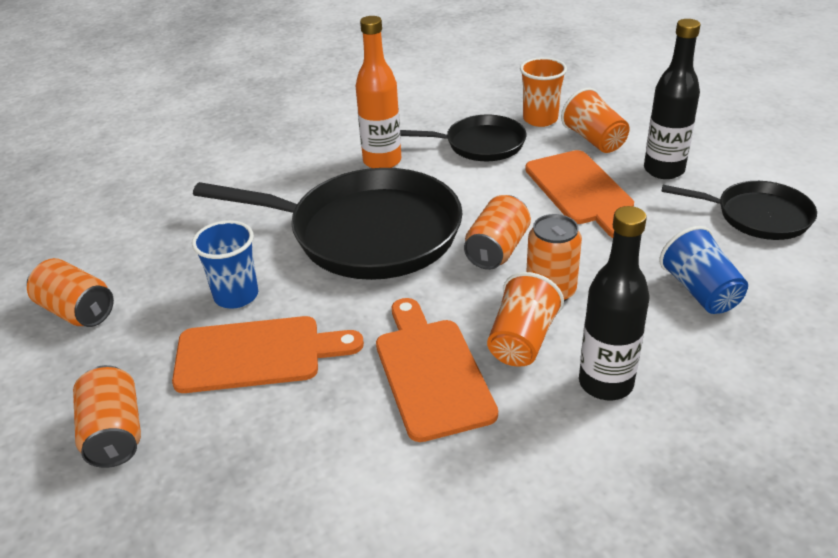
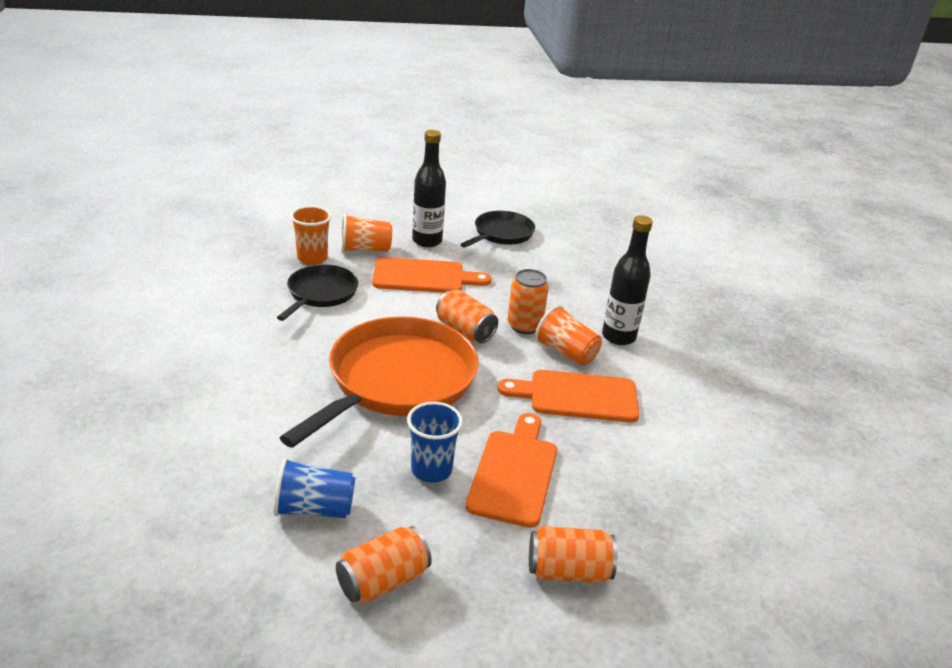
camera: 75 degrees left, 5 degrees down
(367, 233) = (397, 380): black pan -> orange pan
(382, 161) = (296, 345): orange bottle -> none
(700, 291) = (558, 278): blue cup -> blue cup (314, 509)

